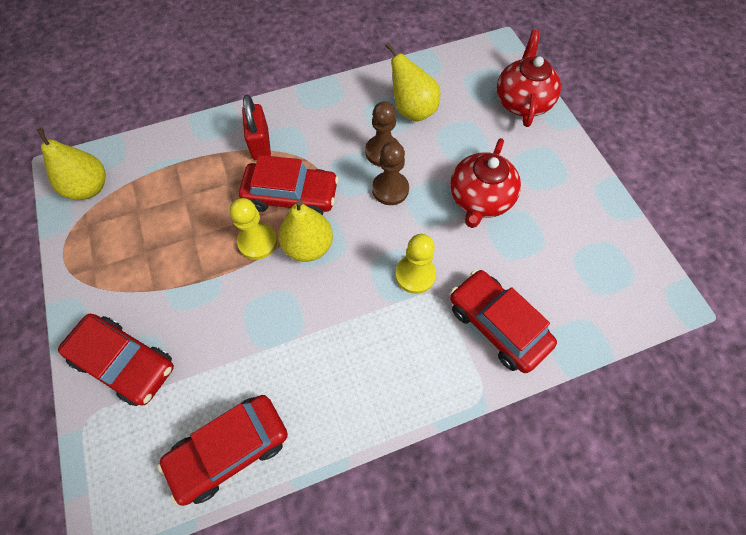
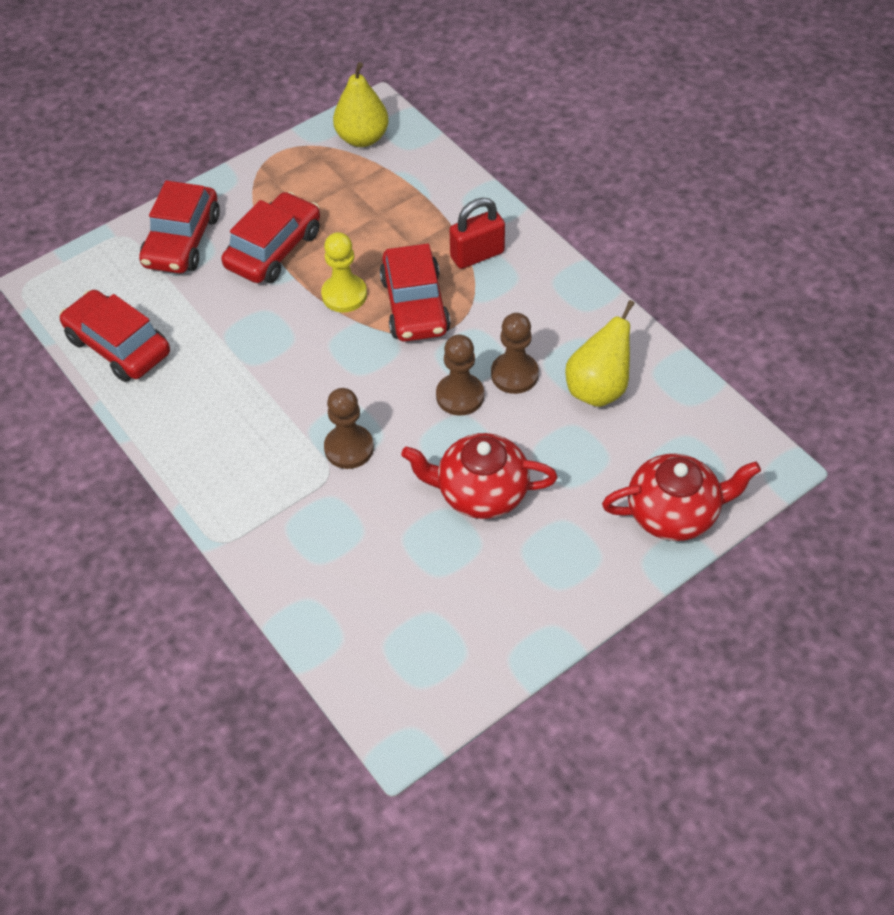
camera: 75 degrees right, 10 degrees down
(308, 246) = (353, 340): yellow pear -> none
(415, 275) = (349, 448): yellow pawn -> brown pawn
(497, 325) = (308, 542): red car -> red car (274, 249)

